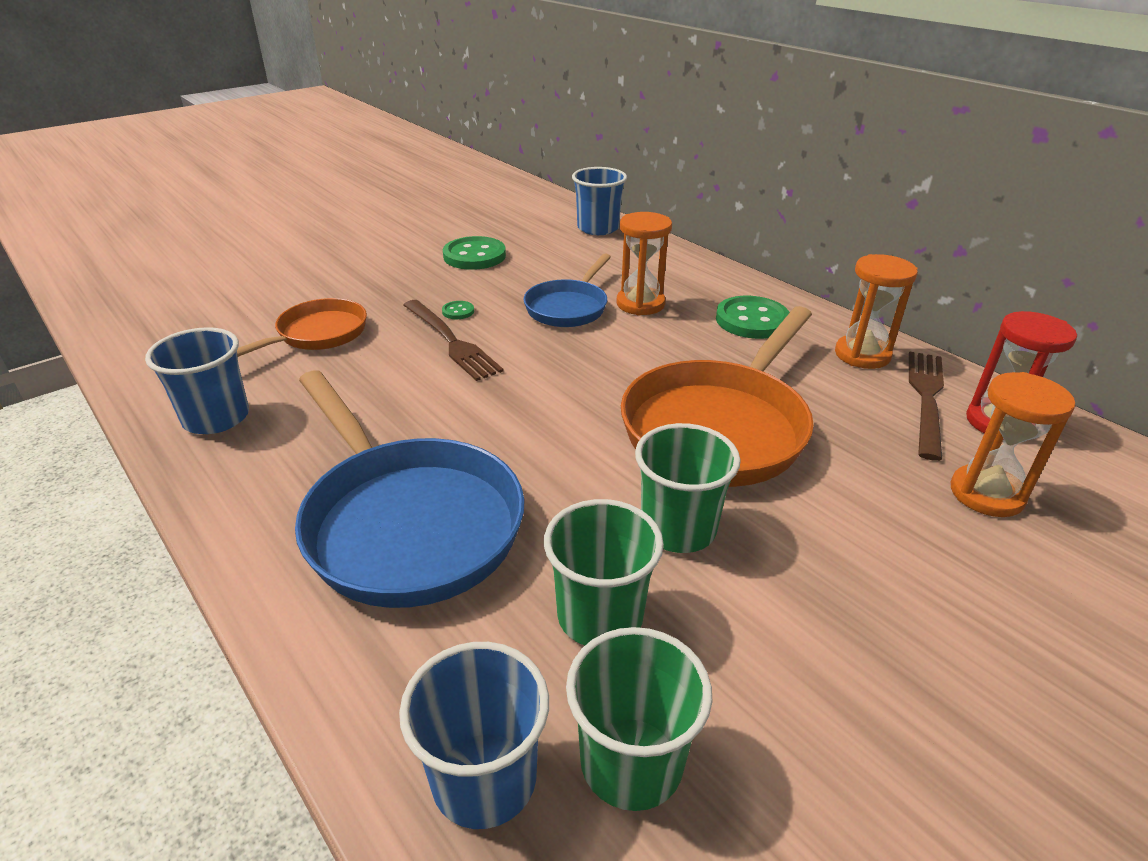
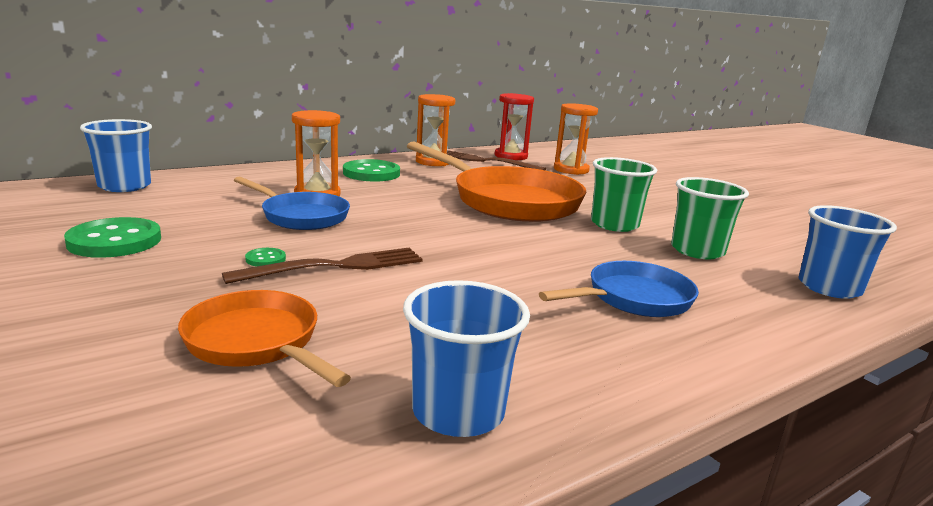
camera: 85 degrees left, 15 degrees down
(408, 523) = (633, 298): blue pan -> blue pan, size x0.57
(631, 762) = (789, 256): green cup -> none

